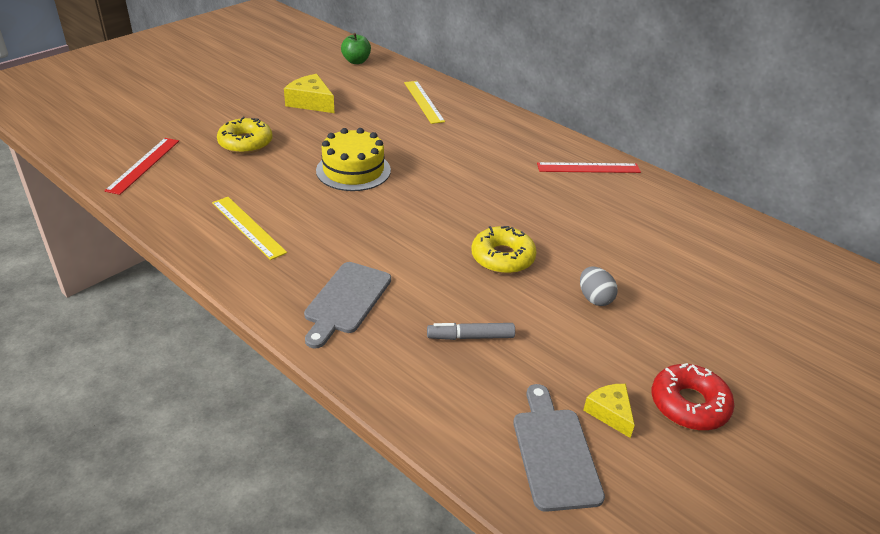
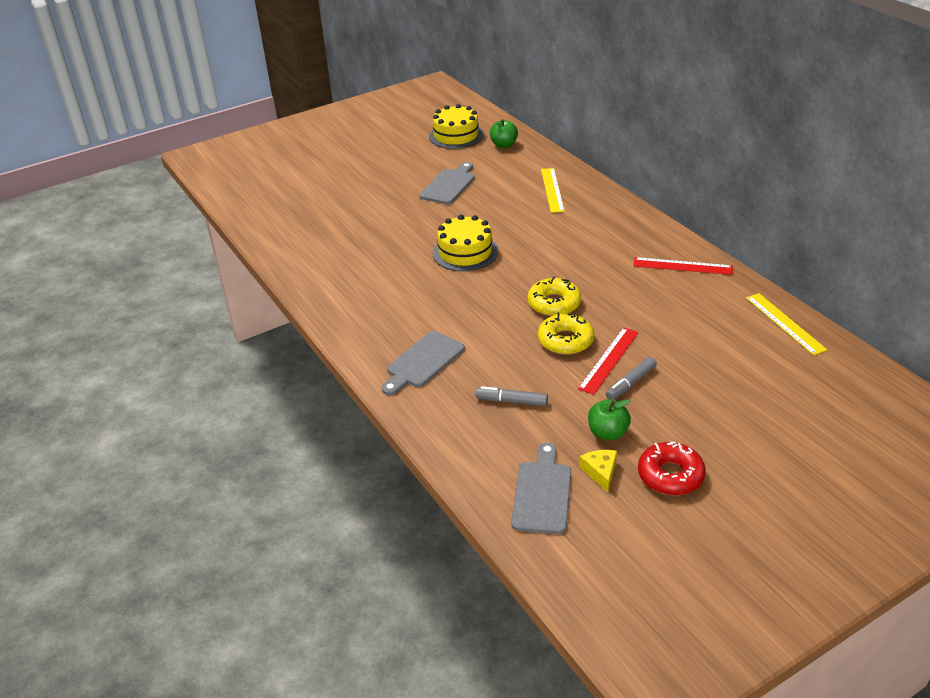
camera: 20 degrees right, 0 degrees up
(143, 165) = (296, 235): red ruler -> red ruler (609, 360)
(245, 143) = (382, 221): yellow donut -> yellow donut (554, 303)
(248, 227) = (364, 295): yellow ruler -> yellow ruler (785, 323)
(302, 54) = (456, 135): none -> yellow cake
(311, 102) = (449, 185): yellow cheese -> grey cutting board
(594, 298) = (631, 383): grey egg -> grey marker
(596, 361) = (607, 433): none -> green apple

